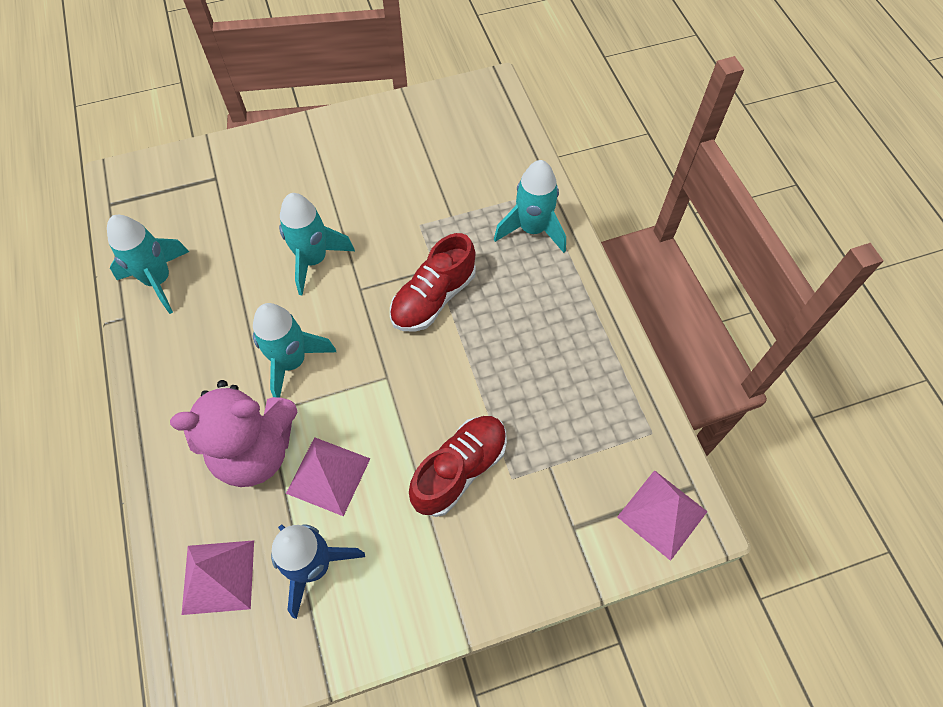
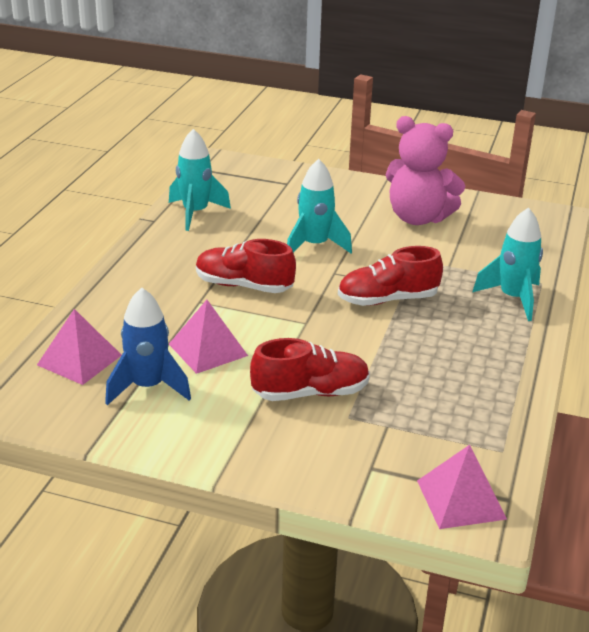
camera: 35 degrees right, 30 degrees down
(255, 451) = (171, 315): pink teddy bear -> pink teddy bear (418, 218)
(292, 362) = (244, 286): turquoise rocket -> red shoe

